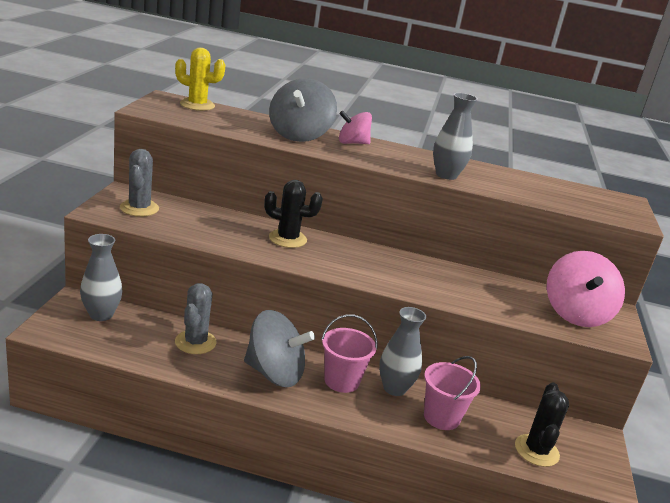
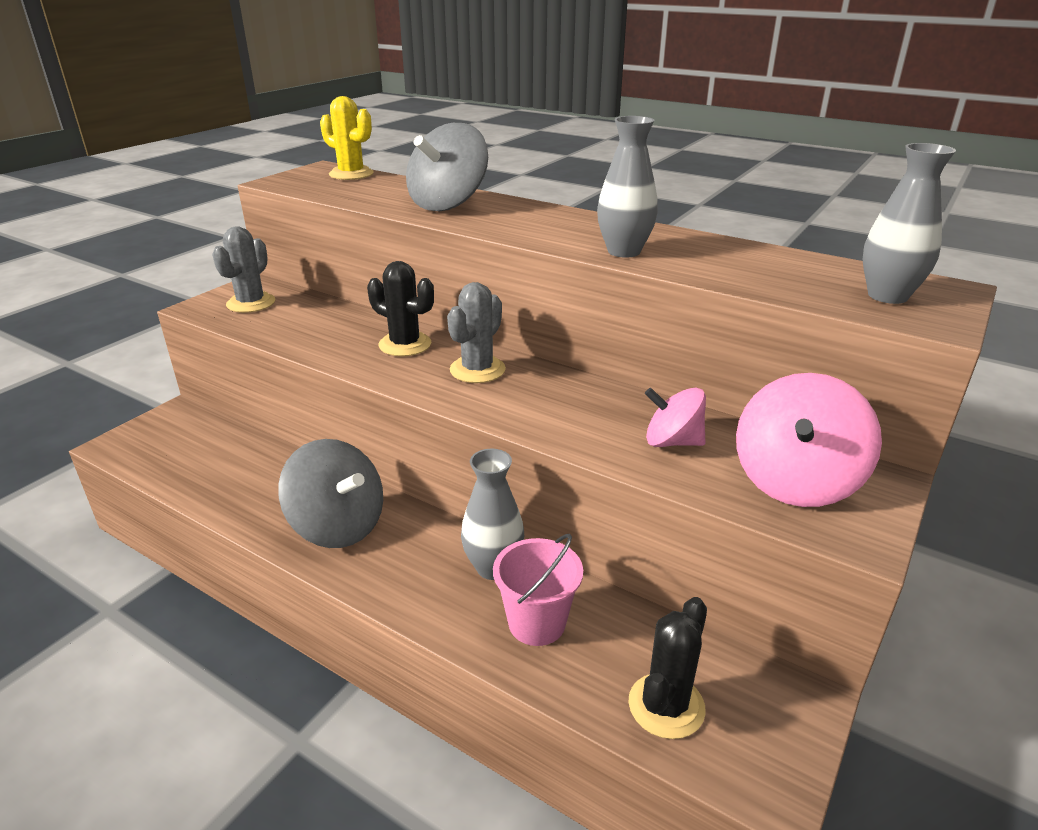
camera: 25 degrees right, 5 degrees up
(101, 315) = (189, 431): grey vase -> grey vase (887, 296)
(195, 342) = (270, 474): grey cactus -> grey cactus (477, 370)
(341, 381) = (423, 547): pink bucket -> none
(352, 143) = (518, 212): pink spinning top -> pink spinning top (672, 442)

